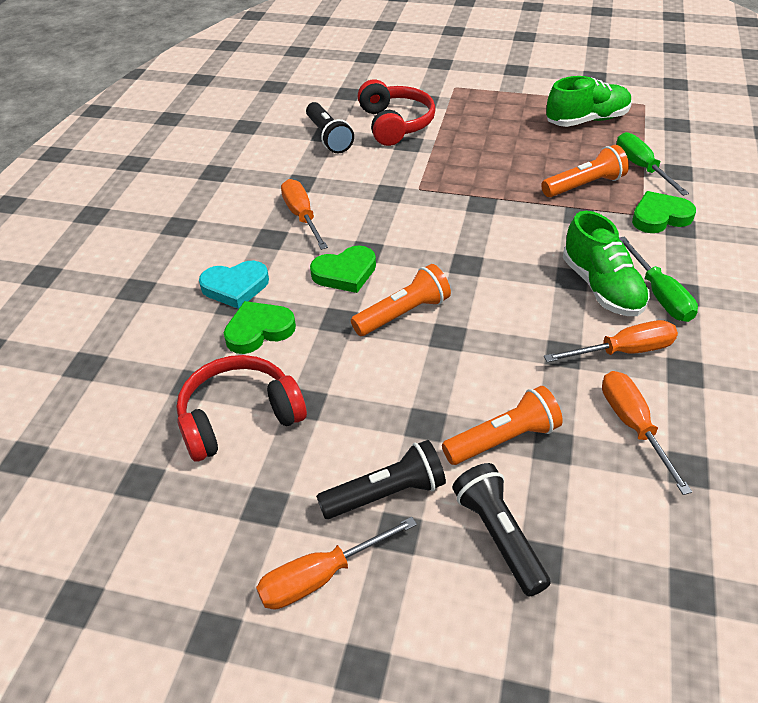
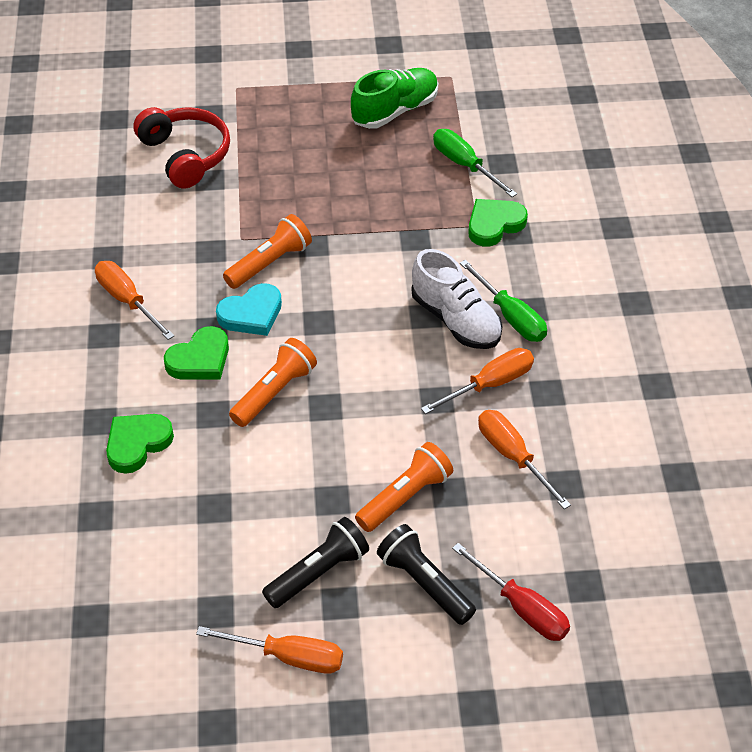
camera: 20 degrees left, 5 degrees up
(235, 287) = (92, 401): turquoise heart -> turquoise heart (251, 314)
(239, 418) = (157, 537): red headphones -> none
(321, 577) = (288, 656): orange screwdriver -> orange screwdriver turned 120 degrees counterclockwise
(328, 137) = (115, 188): black flashlight -> none
(584, 185) = (412, 200): orange flashlight -> orange flashlight (269, 263)
(601, 287) = (456, 320): green shoe -> white shoe
(607, 596) = (522, 608): none -> red screwdriver

